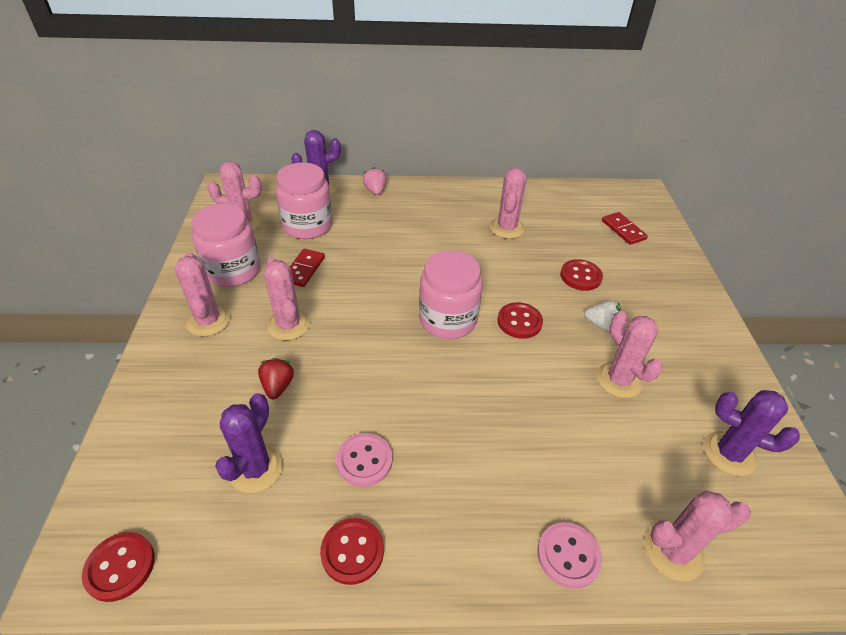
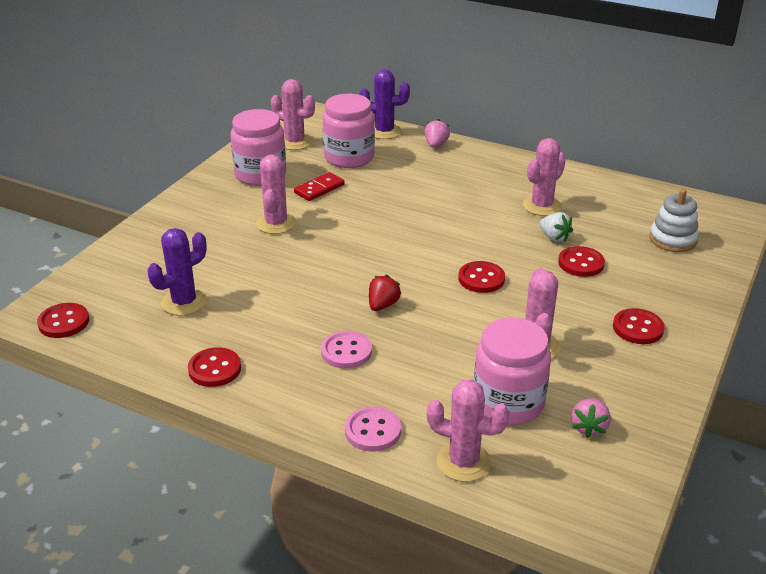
camera: 30 degrees right, 10 degrees down
(208, 321) = (216, 203): pink cactus -> none
(278, 386) = (237, 260): red strawberry -> red strawberry (383, 305)
(364, 460) = (265, 324): pink button -> pink button (346, 351)
(448, 320) = (415, 258): pink jar -> pink jar (508, 403)
(601, 325) = (561, 304): white strawberry -> white strawberry (554, 237)
(623, 230) = (673, 239): red domino -> white stacking toy
(673, 327) = (638, 328): none -> red button
(729, 453) = (589, 427): purple cactus -> pink strawberry

